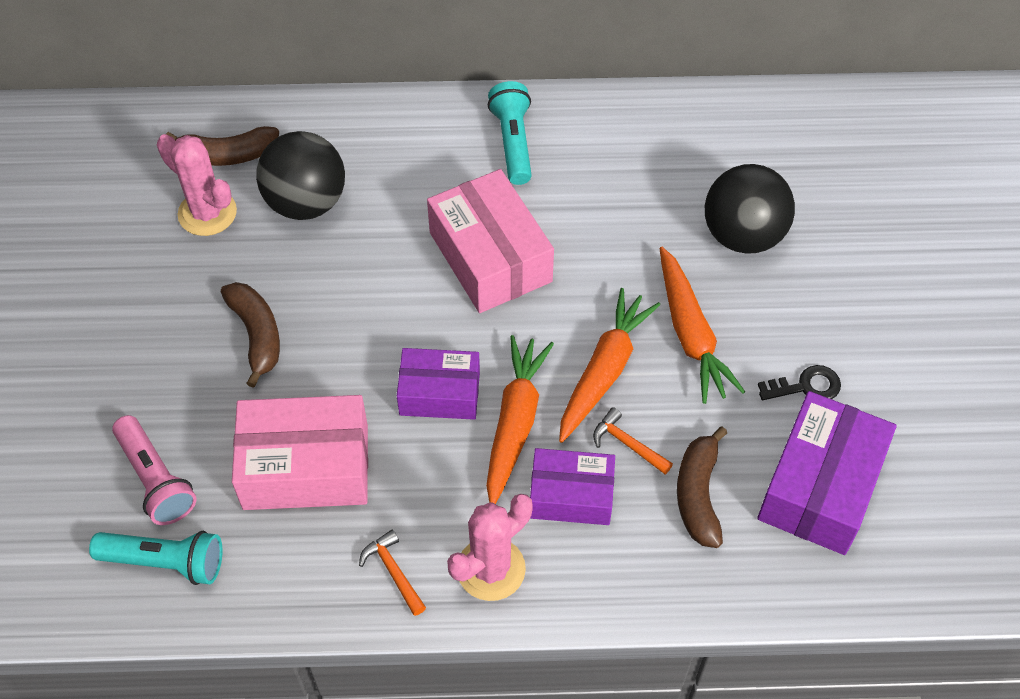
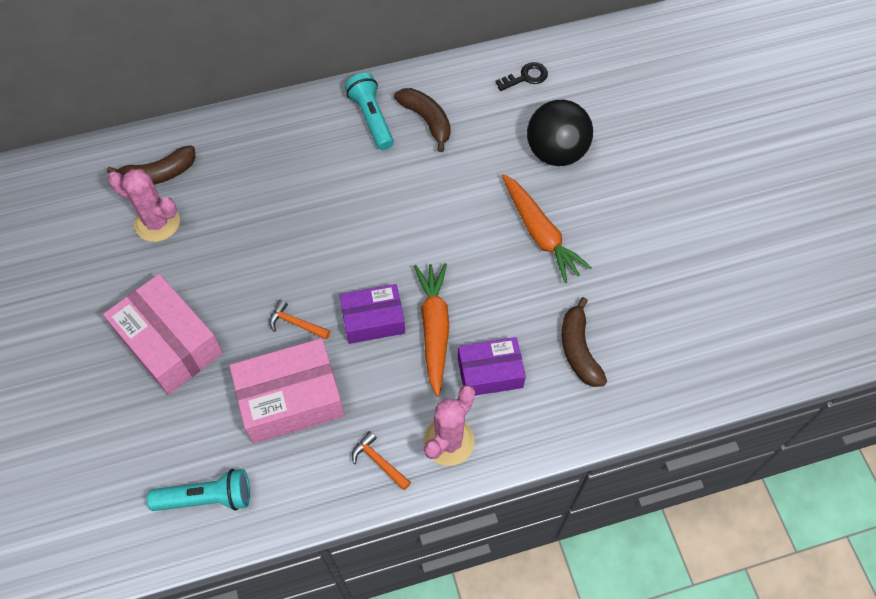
camera: 15 degrees left, 5 degrees up
(155, 480) = (180, 437): pink flashlight -> none
(257, 335) = (224, 308): brown banana -> brown banana (427, 120)
(306, 203) = (230, 198): black ball -> none
(490, 257) = (380, 209): pink box -> pink box (170, 343)
(604, 371) = (487, 275): orange carrot -> none
(628, 444) = (519, 325): orange hammer -> orange hammer (296, 323)
(806, 386) = (630, 253): black key -> black key (526, 77)
(820, 486) = (660, 323): purple box -> none

